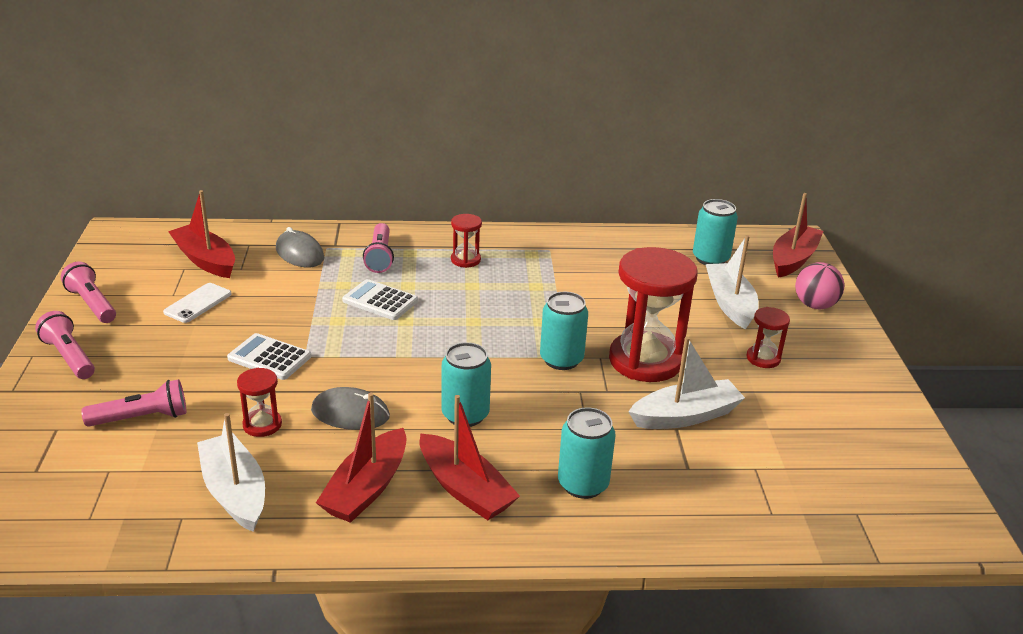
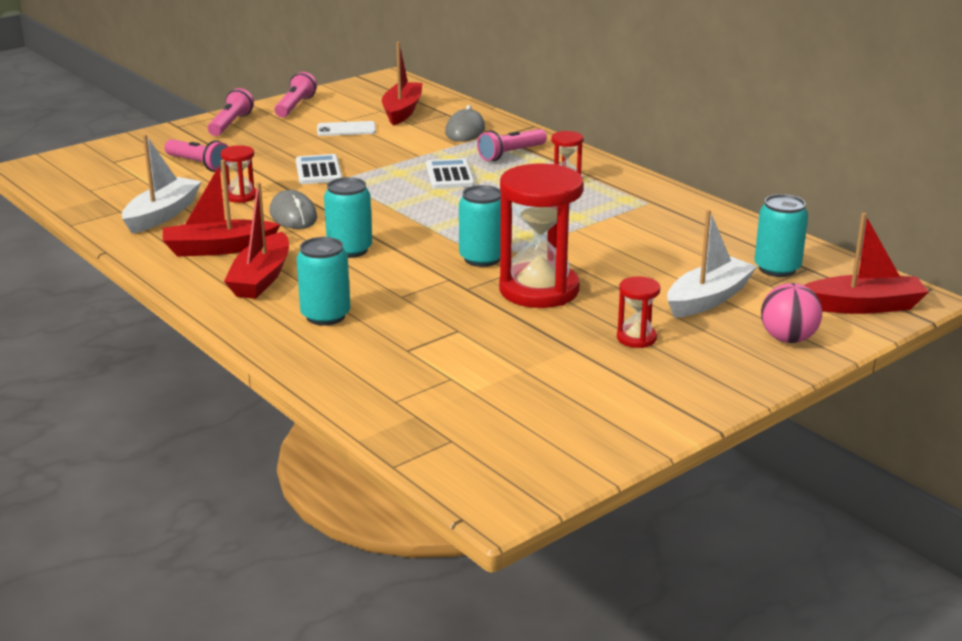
camera: 55 degrees right, 5 degrees down
(685, 416) = (482, 329): white boat -> none

